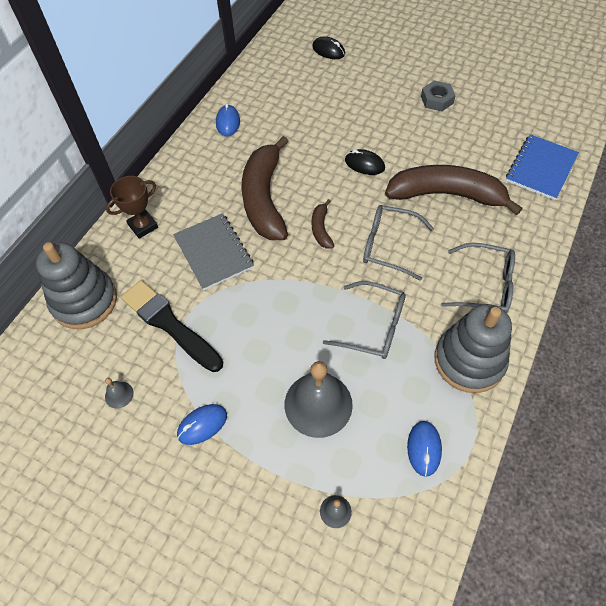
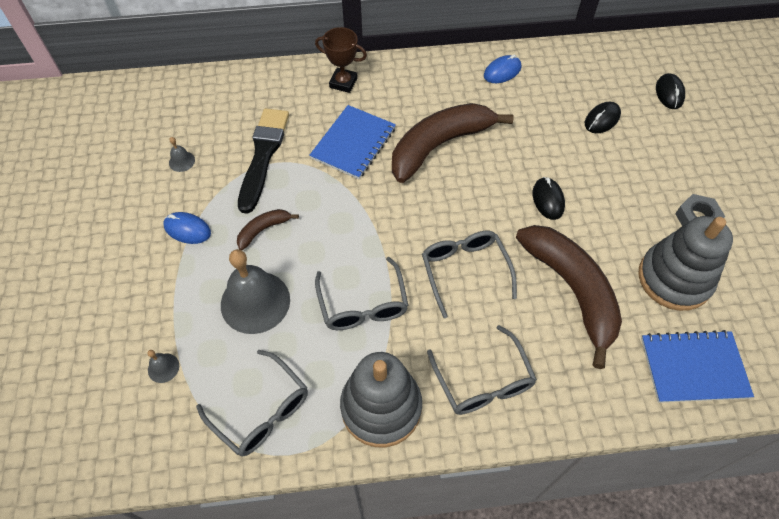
camera: 55 degrees right, 0 degrees up
(84, 301) = (247, 91): grey stacking toy -> grey stacking toy (674, 279)
(213, 252) = (353, 143): grey notebook -> blue notebook
(320, 96) = (602, 119): none -> black mouse
(321, 229) = (440, 206): brown banana -> brown banana (263, 230)
(424, 448) = (261, 411): blue mouse -> grey glasses

